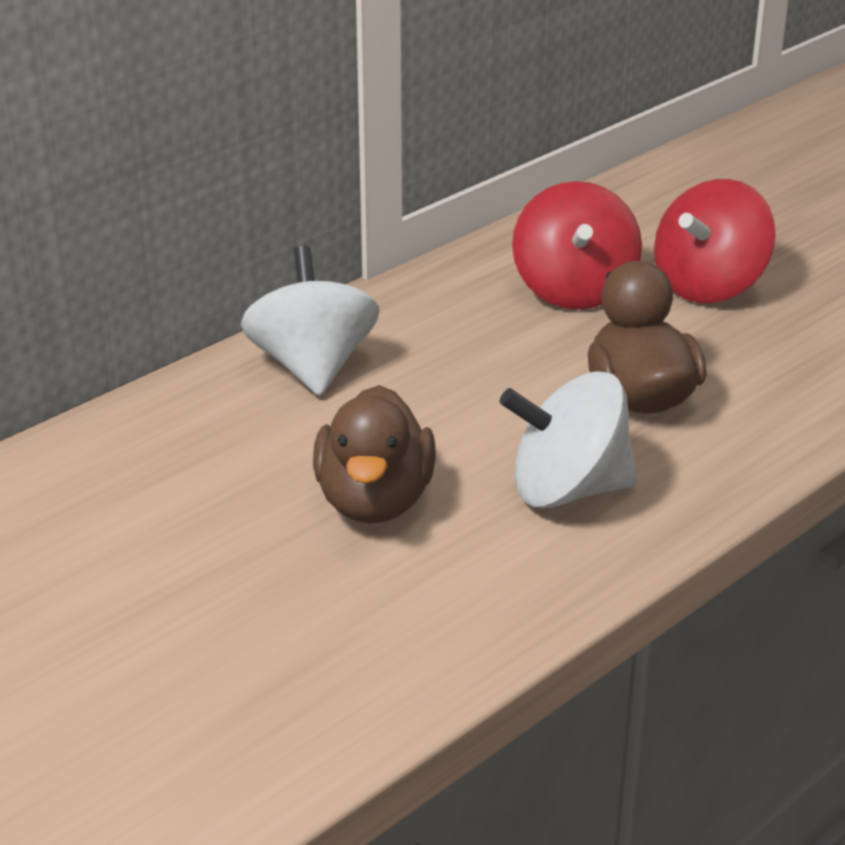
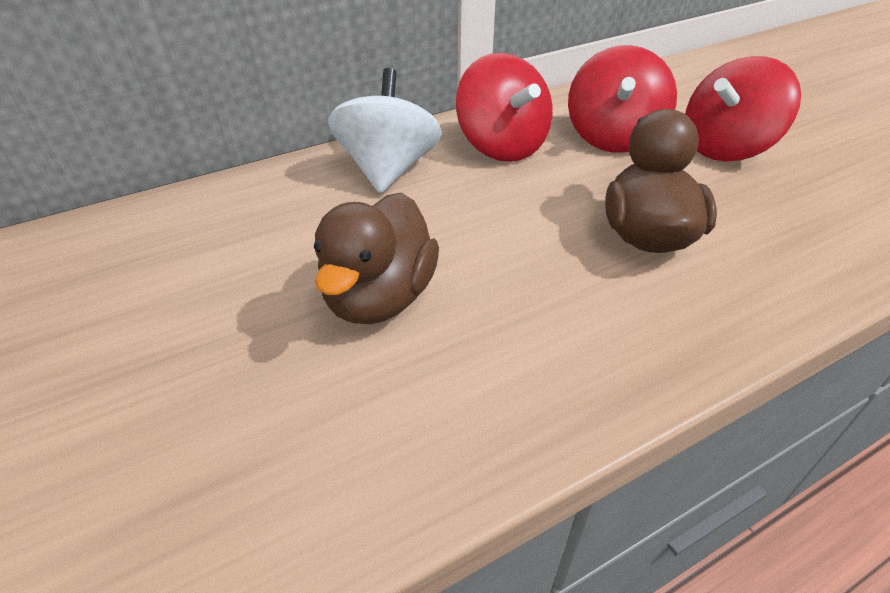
camera: 15 degrees right, 10 degrees up
(441, 319) = (502, 146): none -> red spinning top
(568, 490) = (557, 317): white spinning top -> none

